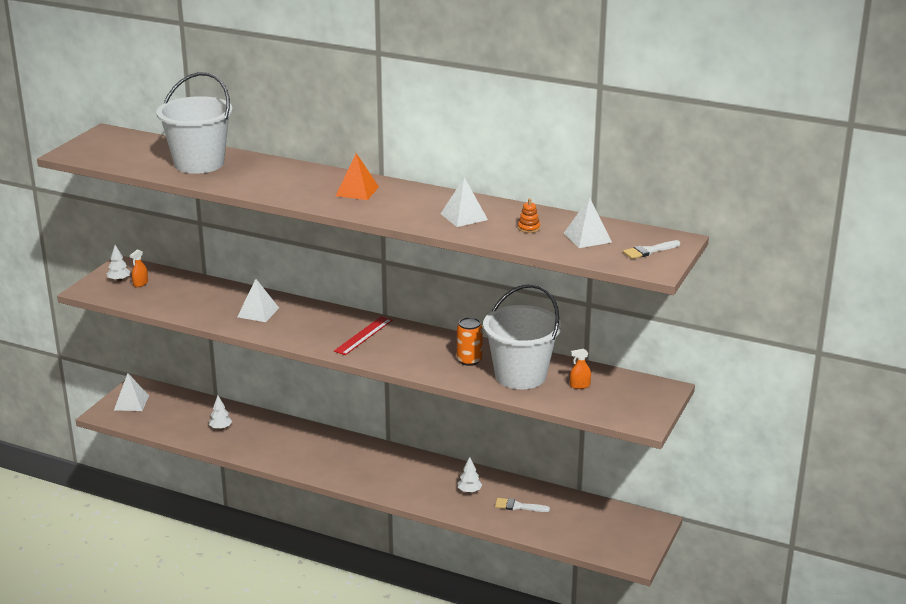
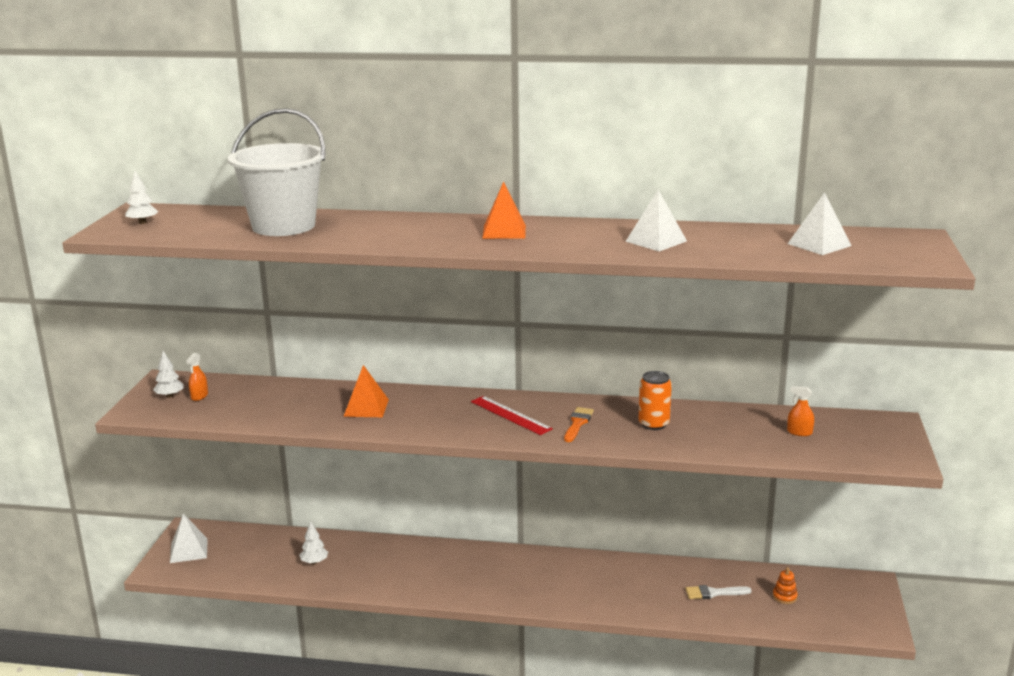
camera: 15 degrees left, 5 degrees down
(258, 312) = (366, 408): white pyramid -> orange pyramid
(363, 335) = (510, 415): red ruler -> red ruler turned 60 degrees counterclockwise
(410, 350) = (577, 423): none -> orange brush
(469, 491) = (648, 585): white tree -> white tree (142, 222)
(520, 375) = (725, 432): white bucket -> none
(528, 228) = (743, 243): orange stacking toy -> orange stacking toy (784, 597)
(580, 385) = (799, 432): orange spray bottle -> orange spray bottle turned 45 degrees clockwise
(649, 251) = (902, 249): white brush -> none

